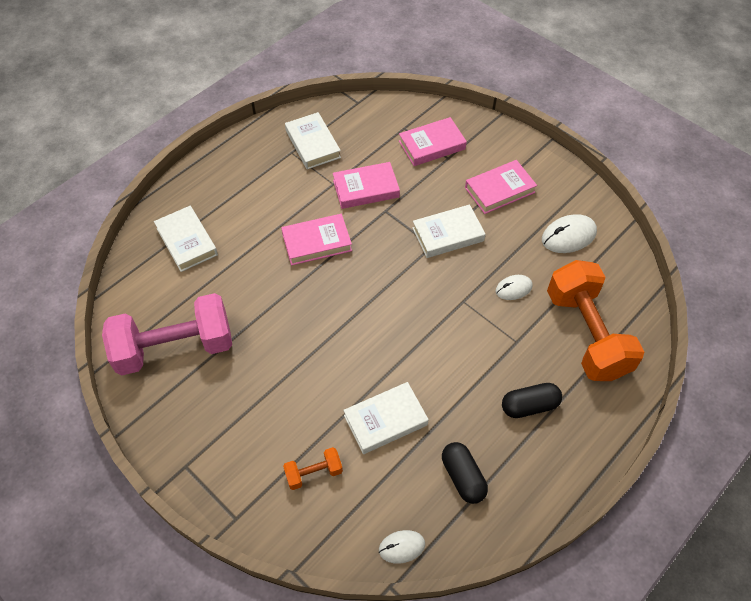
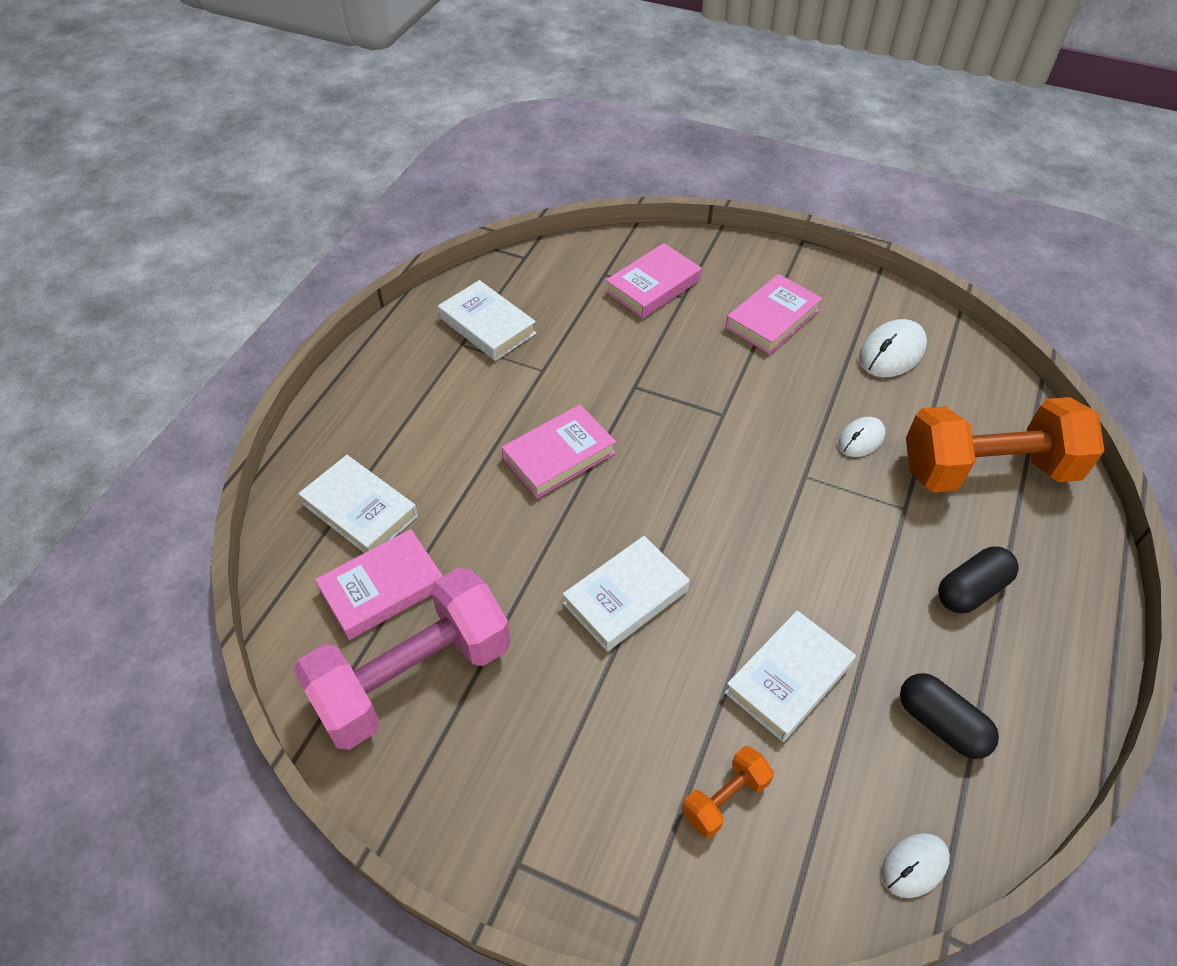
camera: 20 degrees left, 5 degrees down
(366, 189) = (592, 365): pink book -> pink book (382, 588)
(448, 234) = (736, 394): white book -> white book (626, 597)
(586, 334) = (987, 470): orange dumbbell -> orange dumbbell turned 60 degrees counterclockwise

